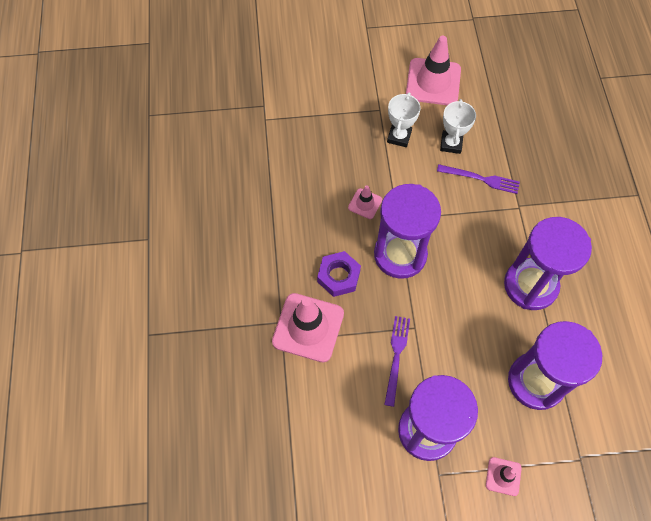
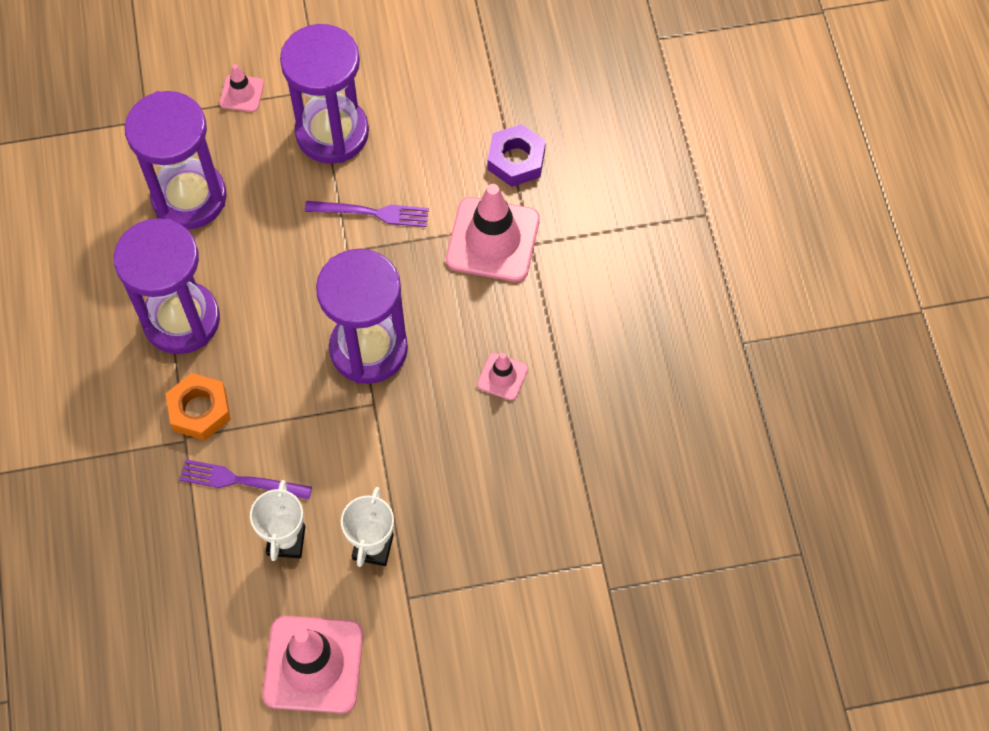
camera: 175 degrees right, 0 degrees up
(339, 276) = (456, 311): purple nut -> purple nut (516, 160)
(365, 204) = (424, 424): pink traffic cone -> pink traffic cone (502, 376)
(396, 356) = (372, 213): purple fork -> purple fork turned 90 degrees counterclockwise
(511, 223) = (200, 410): none -> orange nut

